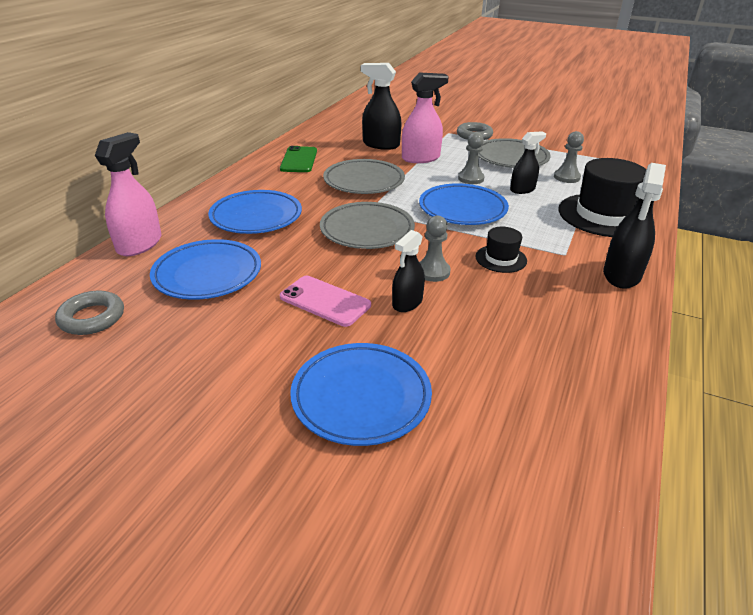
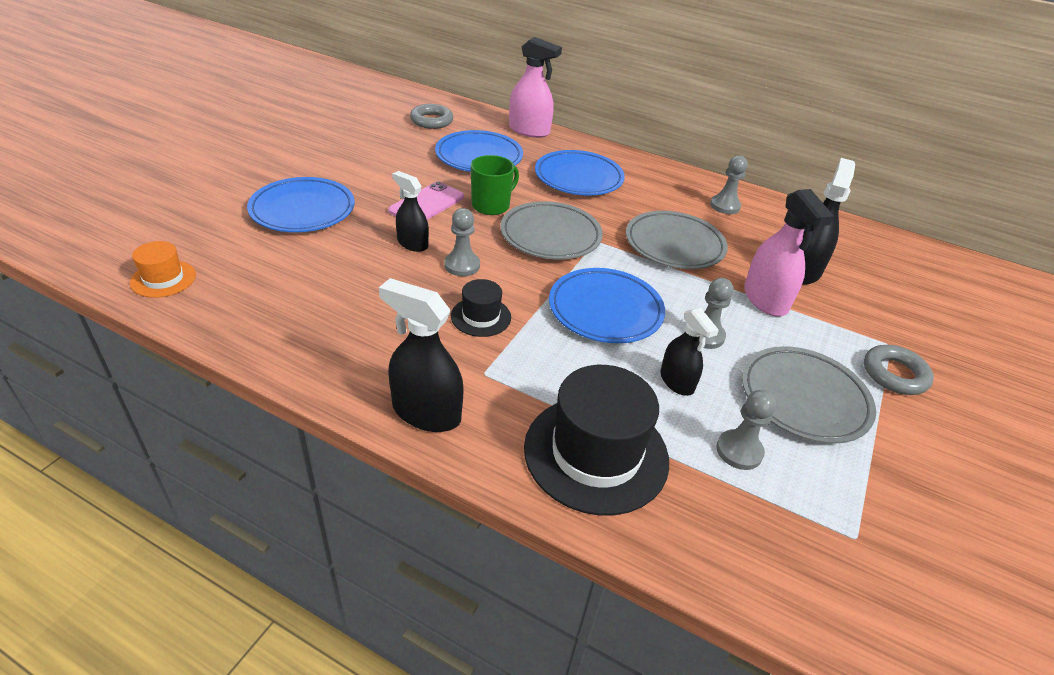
camera: 90 degrees right, 5 degrees up
(299, 160) = (725, 206): green phone -> grey pawn
(320, 261) = (491, 205): none -> green mug
(564, 493) = (163, 279): none -> orange hat

